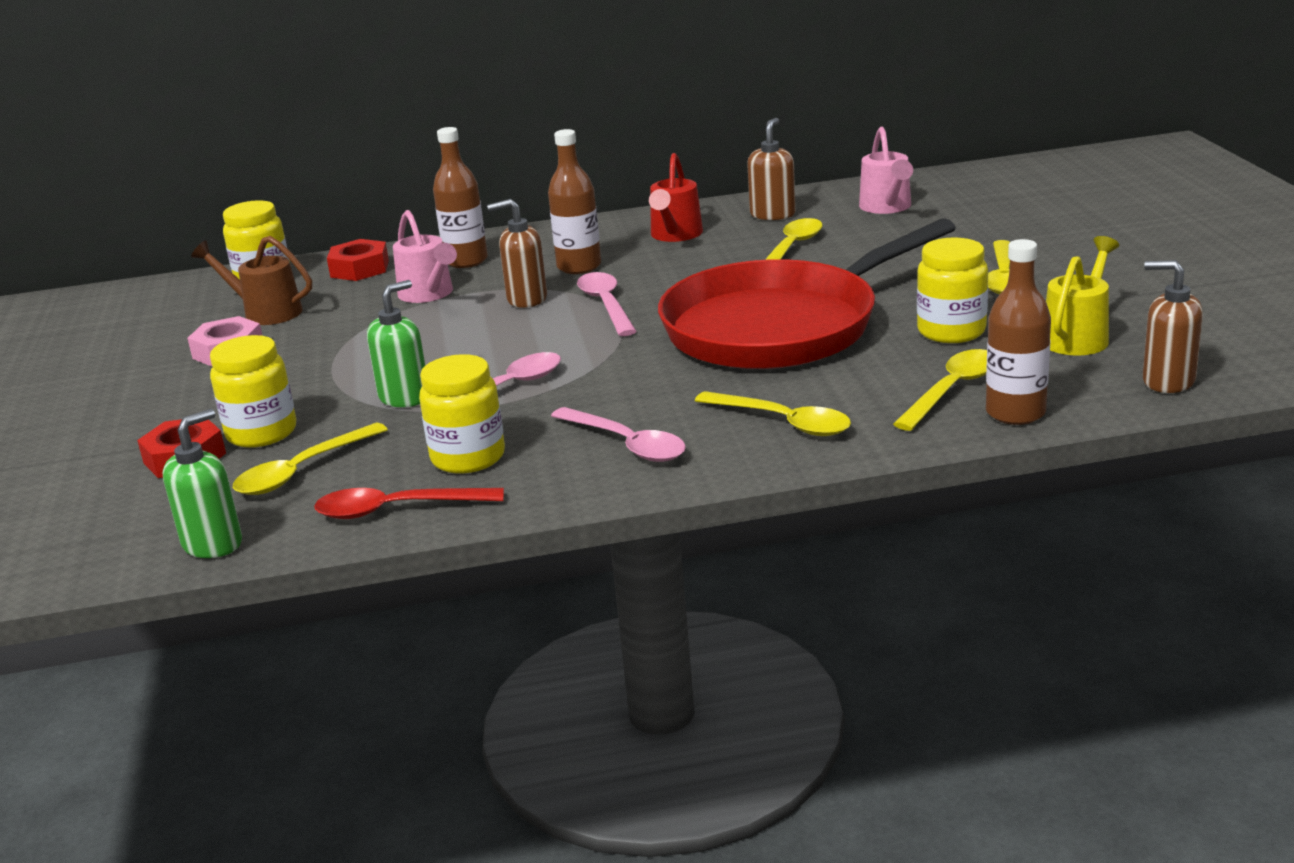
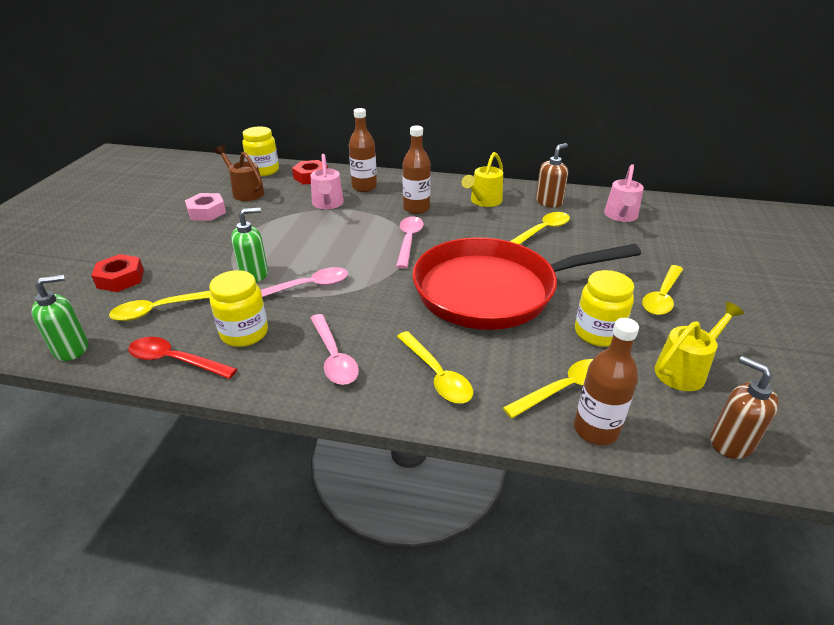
camera: 20 degrees right, 10 degrees up
(262, 433) = (168, 274): yellow jar -> none
(526, 299) = (371, 223): brown soap dispenser -> none
(675, 235) = (483, 201): red watering can -> yellow watering can

